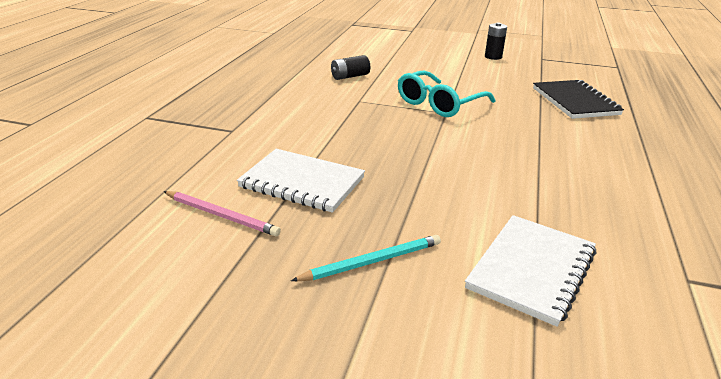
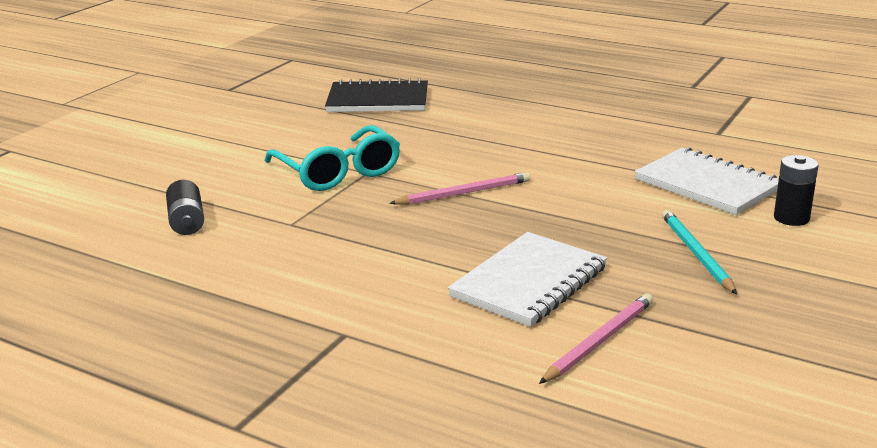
camera: 75 degrees left, 5 degrees down
(432, 147) = (463, 193): none -> pink pencil
(493, 57) = (195, 114): black battery -> black battery (791, 218)

